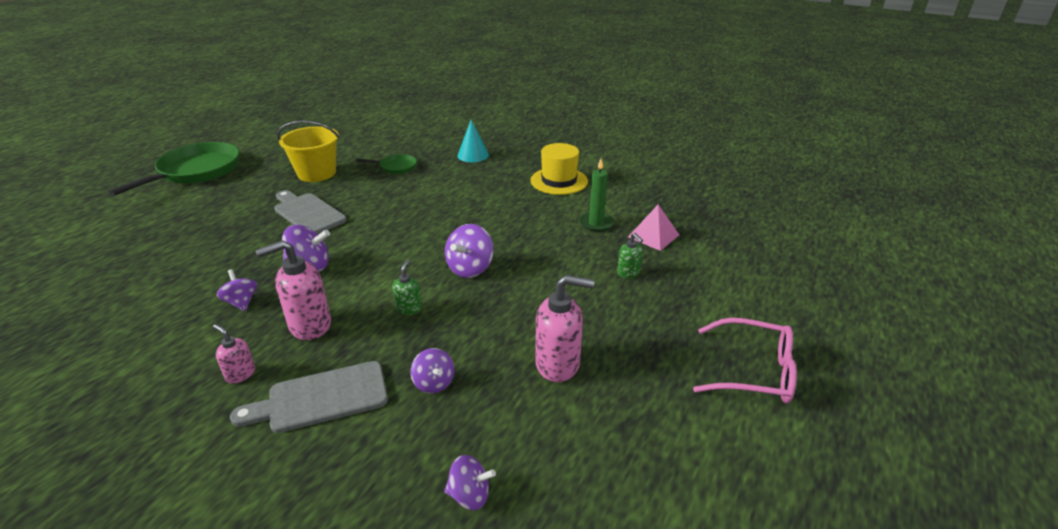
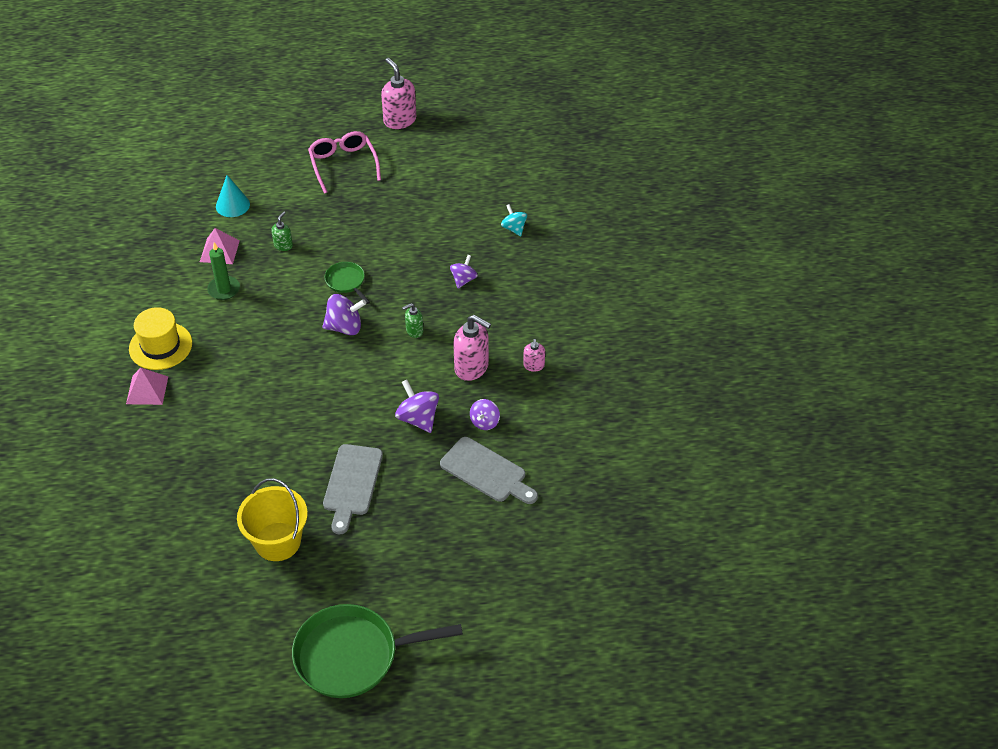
camera: 125 degrees left, 15 degrees up
(321, 398) = (515, 317): grey cutting board -> grey cutting board (486, 472)
(396, 167) = (217, 485): green pan -> green pan (346, 282)
(470, 495) = (514, 228): purple spinning top -> turquoise spinning top
(473, 155) = (145, 441): turquoise cone -> turquoise cone (232, 205)
(519, 166) = (147, 390): none -> pink pyramid
(558, 364) = (404, 239): pink soap dispenser -> pink soap dispenser (399, 120)

